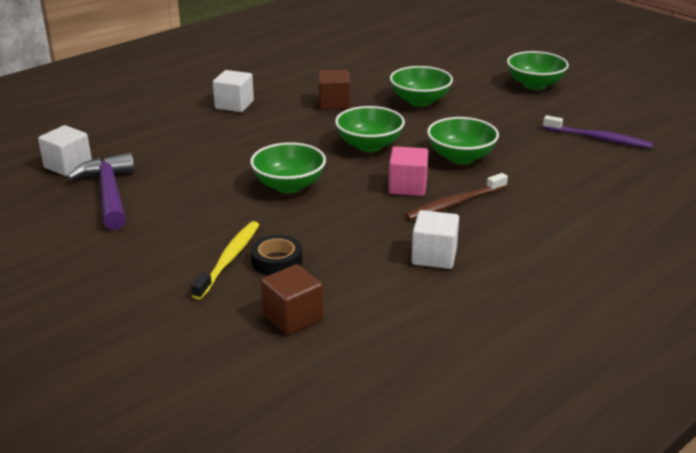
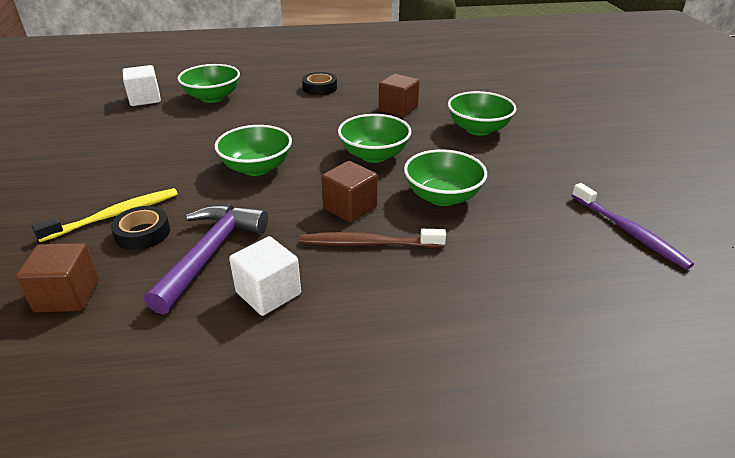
camera: 35 degrees right, 5 degrees up
(109, 193) = (134, 128): purple hammer -> purple hammer (210, 253)
(234, 105) = (320, 88): white cube -> black tape
(407, 187) = (350, 208): pink cube -> brown cube
(535, 84) = (623, 148): green bowl -> green bowl (213, 97)

